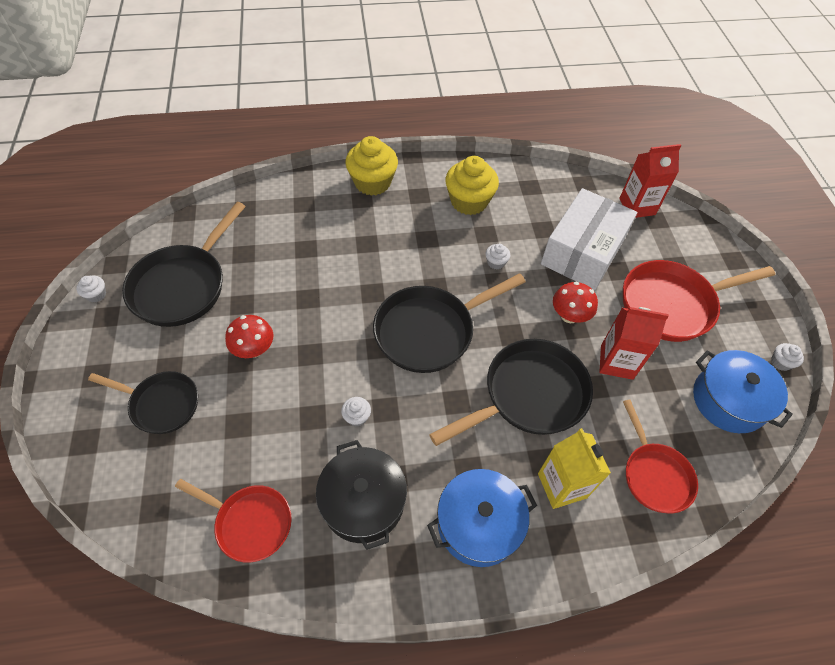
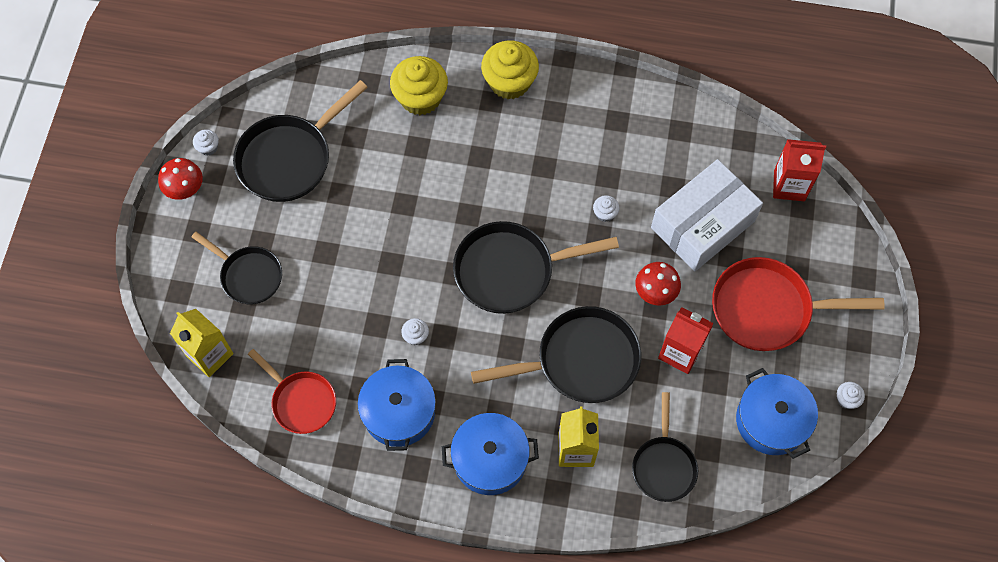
camera: 20 degrees right, 10 degrees up
(131, 501) = (210, 355): none -> yellow carton
(254, 349) = (341, 244): red mushroom -> red mushroom (185, 189)
(363, 501) = (399, 412): black pot -> blue pot
(469, 201) = (605, 132): yellow cupcake -> yellow cupcake (420, 98)
(654, 475) = (663, 466): red pan -> black pan

